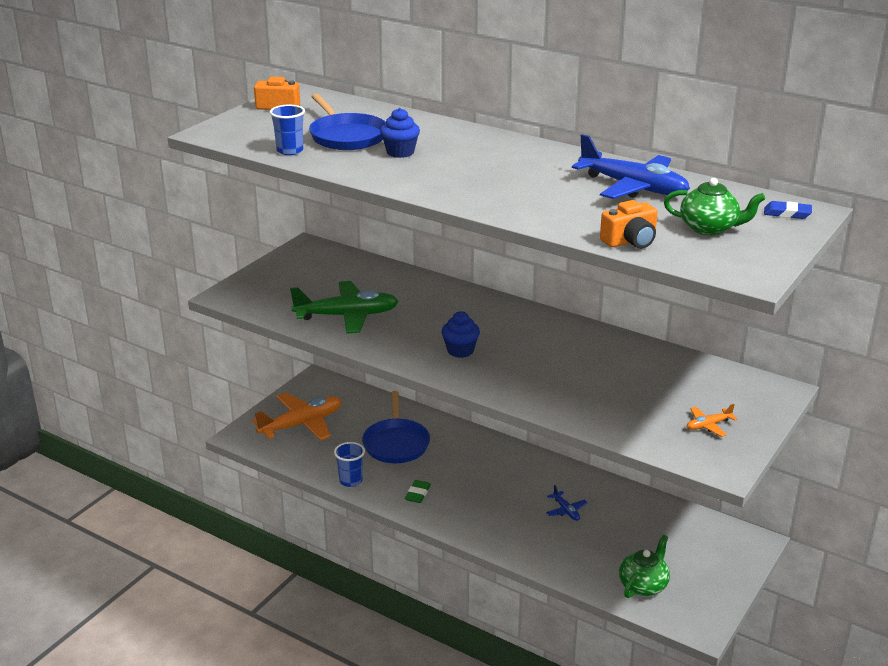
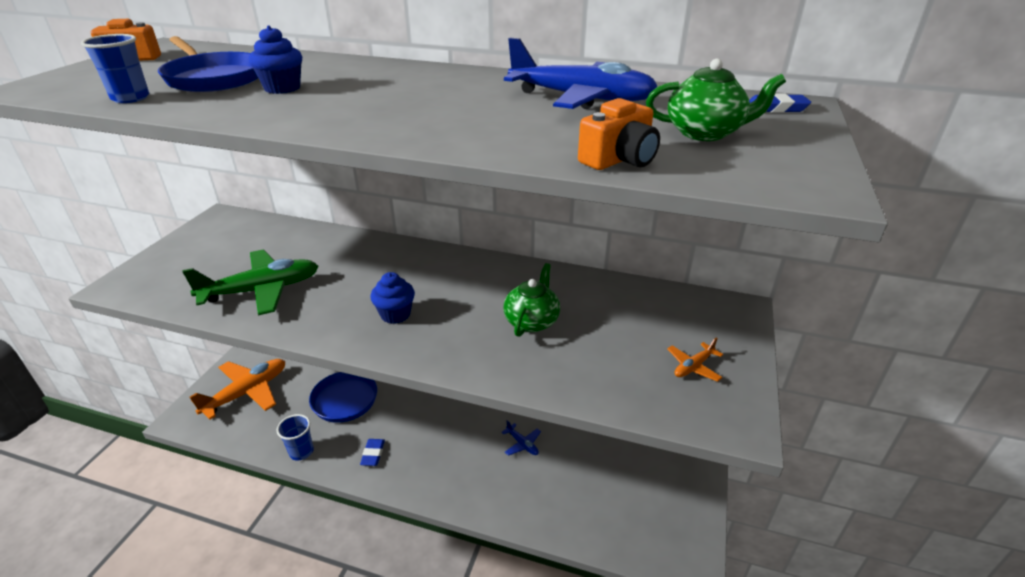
camera: 15 degrees left, 5 degrees up
(418, 494) = (373, 454): green eraser -> blue eraser
(643, 585) = (620, 522): green teapot -> green teapot (532, 321)

